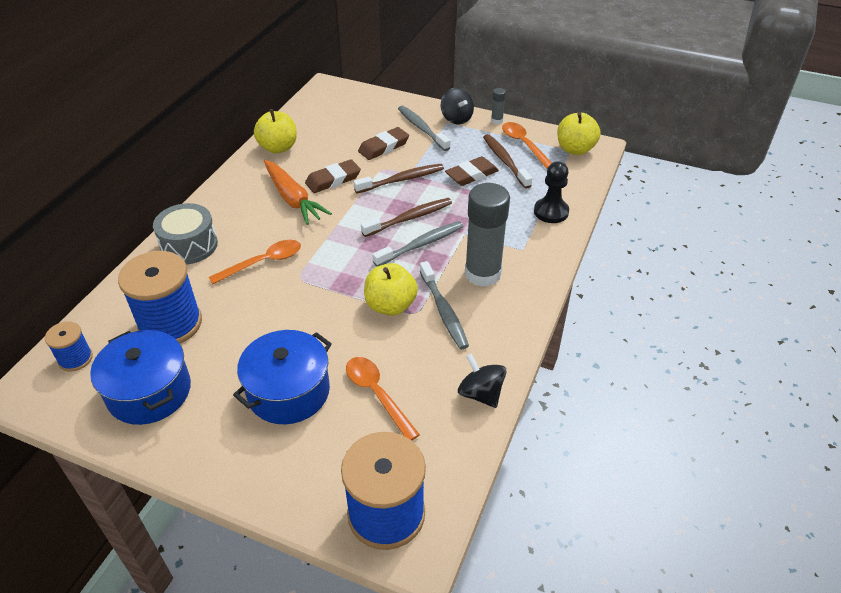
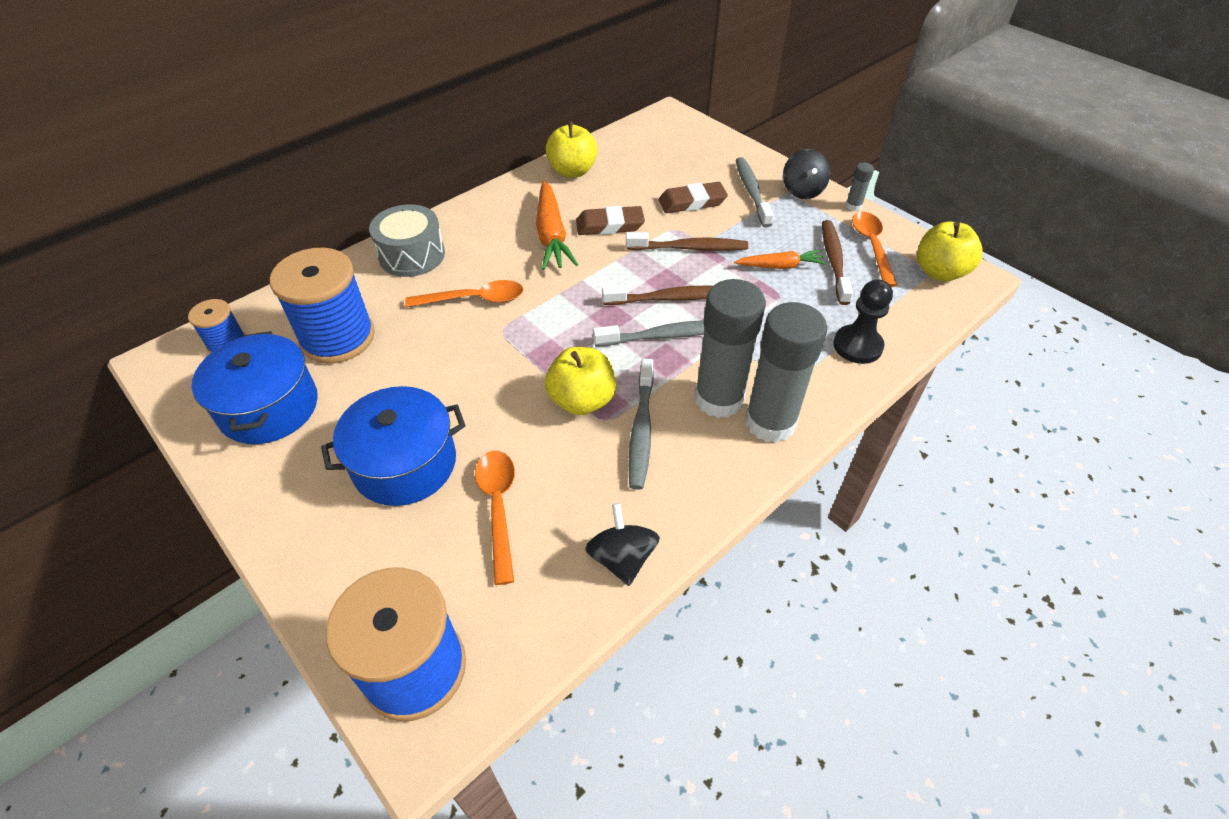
camera: 25 degrees right, 5 degrees up
(471, 174) = (780, 266): brown eraser -> orange carrot
(524, 277) = (770, 422): none -> grey glue stick

